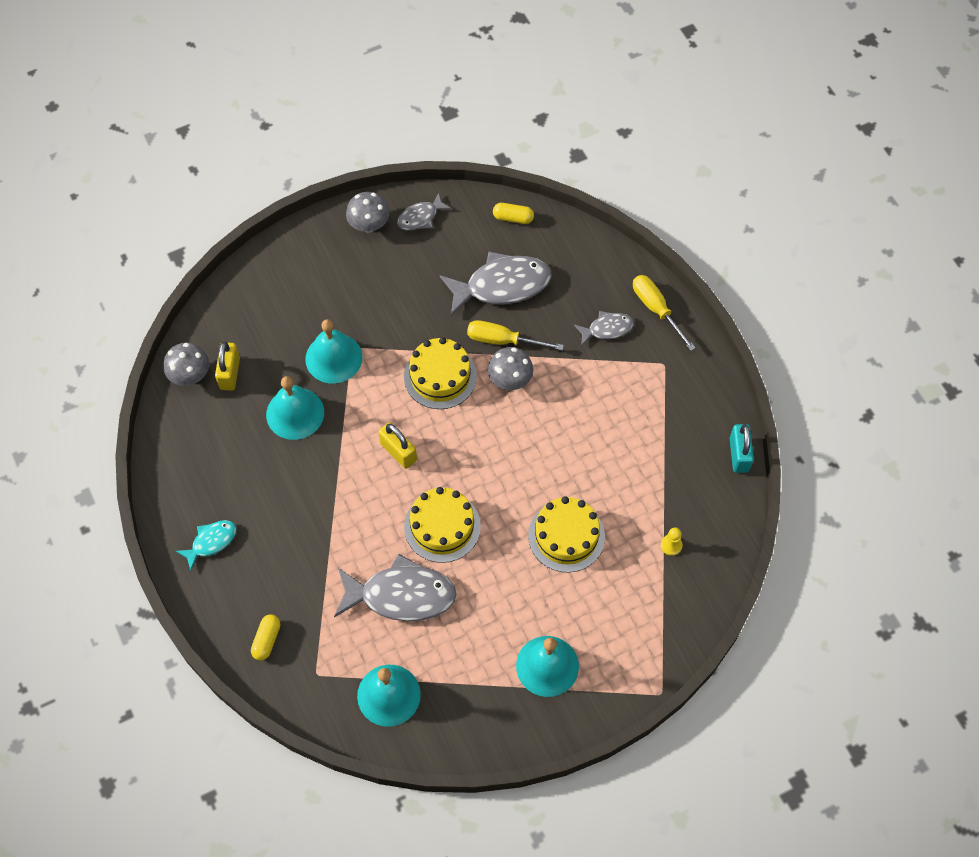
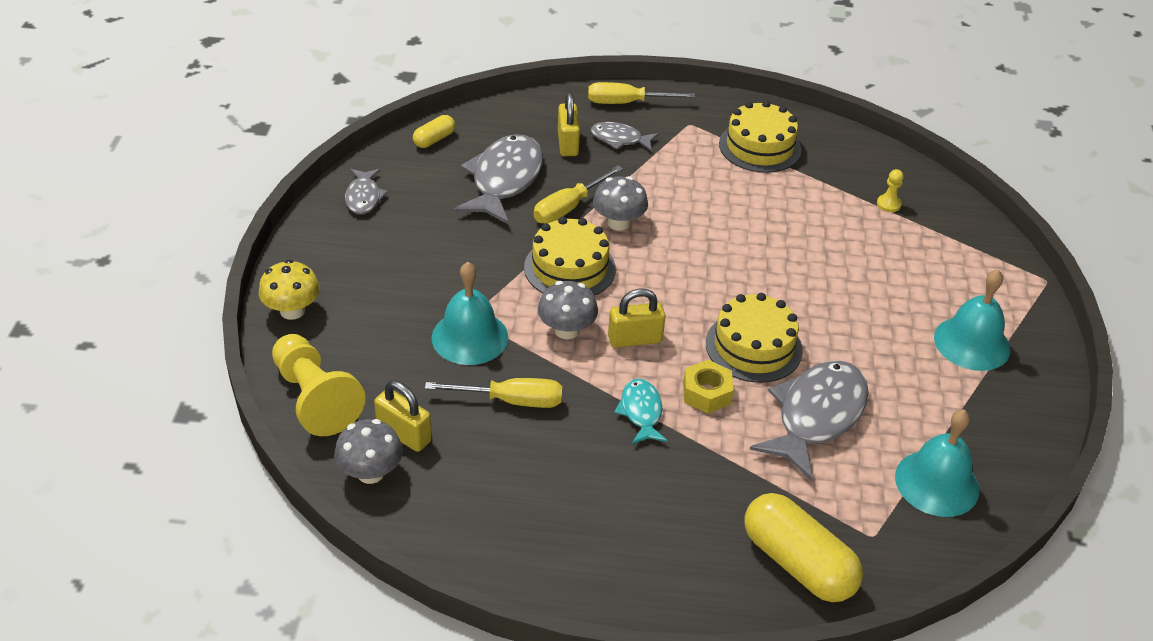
camera: 60 degrees left, 20 degrees down
(211, 542) = (623, 557): turquoise fish -> turquoise fish (641, 412)
(226, 310) = (315, 398): none -> yellow pawn
(267, 640) = (798, 563): yellow capsule -> yellow capsule, size x2.00
(289, 250) = (292, 310): none -> yellow mushroom
(295, 413) = (511, 401): turquoise bell -> yellow screwdriver
(369, 224) = (330, 236): grey mushroom -> grey mushroom (566, 330)
(377, 519) = (706, 393): none -> yellow nut
(566, 536) = (830, 265): yellow cake -> yellow cake (760, 147)
(574, 299) = (568, 143): none -> yellow padlock
(607, 329) = (619, 139): grey fish -> grey fish turned 90 degrees counterclockwise
(739, 455) = (822, 125): turquoise padlock -> none

